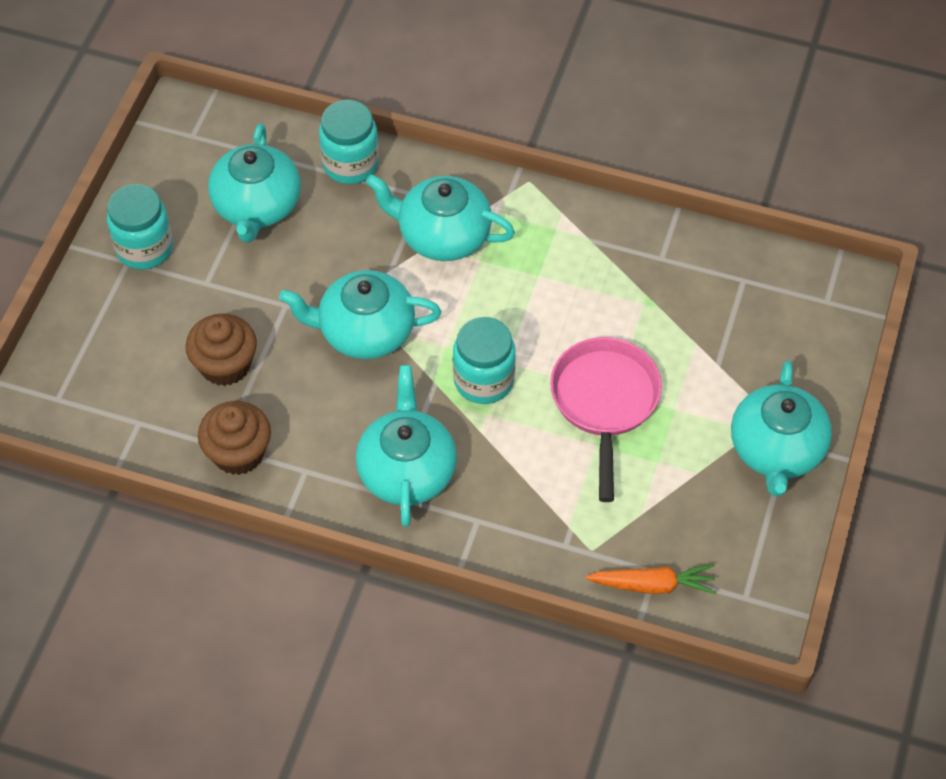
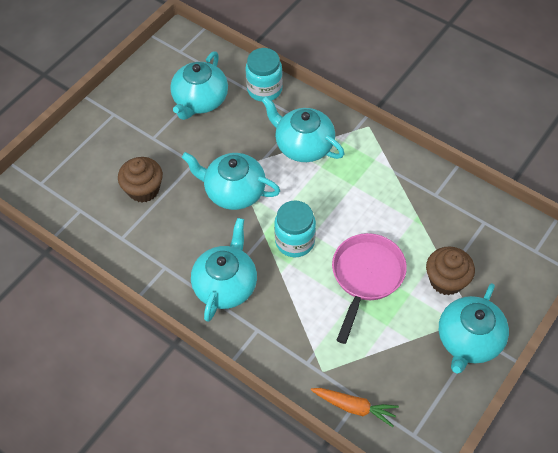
camera: 20 degrees right, 0 degrees up
(144, 248) = (126, 108): turquoise jar -> none
(238, 453) = (129, 245): brown cupcake -> brown cupcake (446, 280)

